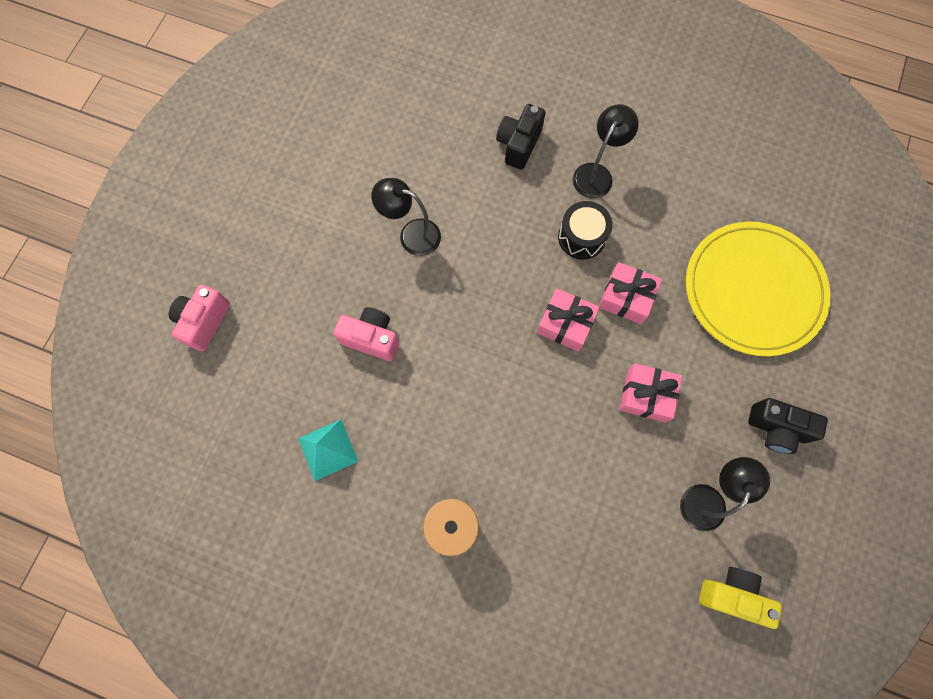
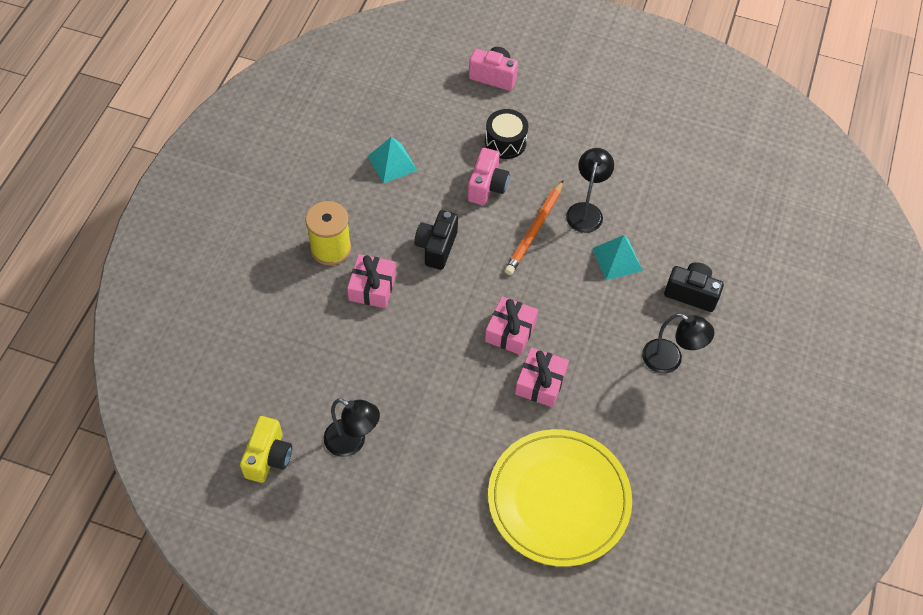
camera: 85 degrees right, 15 degrees down
(434, 290) = (534, 230): none -> orange pencil
(476, 210) = (617, 259): none -> turquoise pyramid
(581, 237) = (599, 346): black drum -> black drum (505, 142)
(646, 395) = (445, 396): pink gift -> pink gift (372, 287)
(776, 429) = (417, 508): black camera -> black camera (436, 247)

